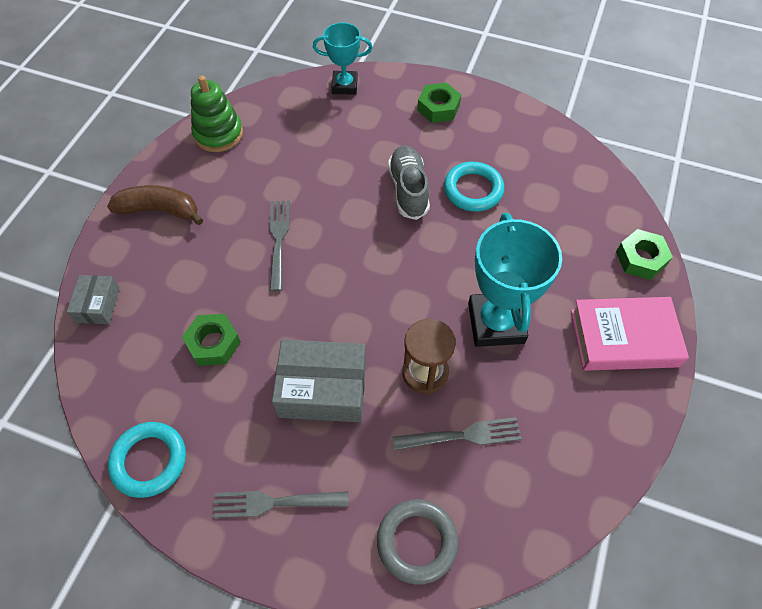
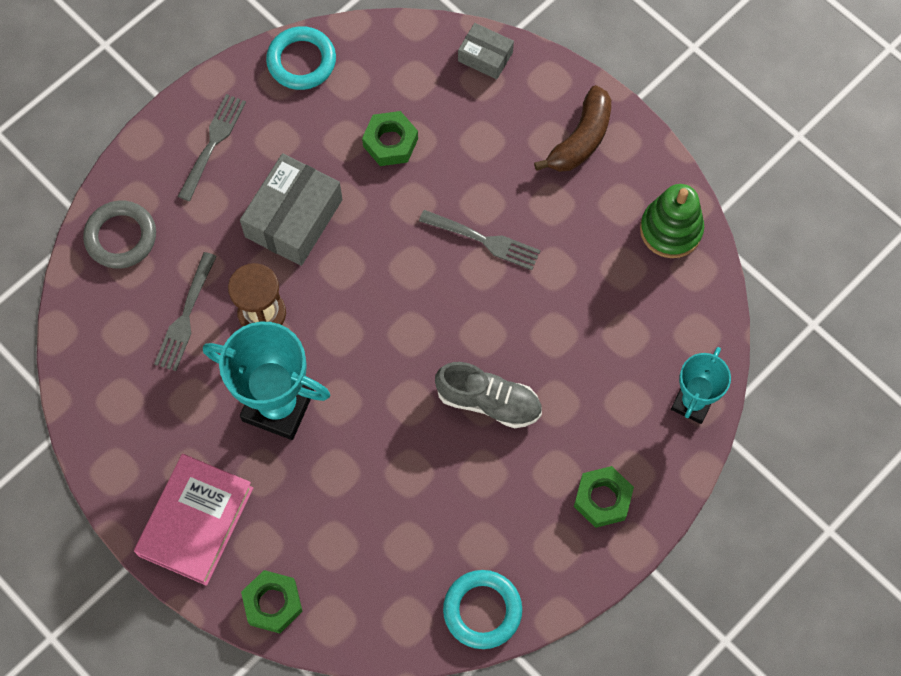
camera: 115 degrees right, 10 degrees up
(473, 190) = (454, 472): turquoise ring -> turquoise ring (482, 610)

